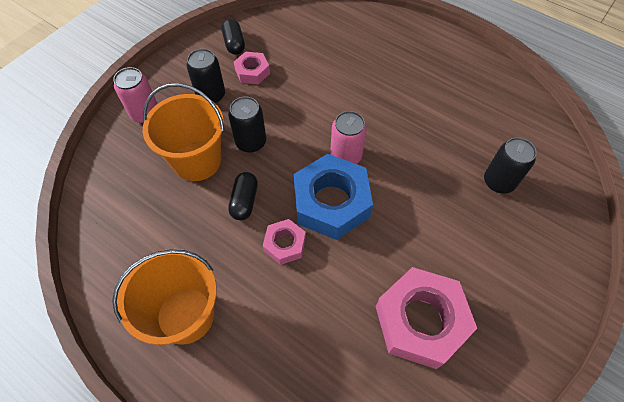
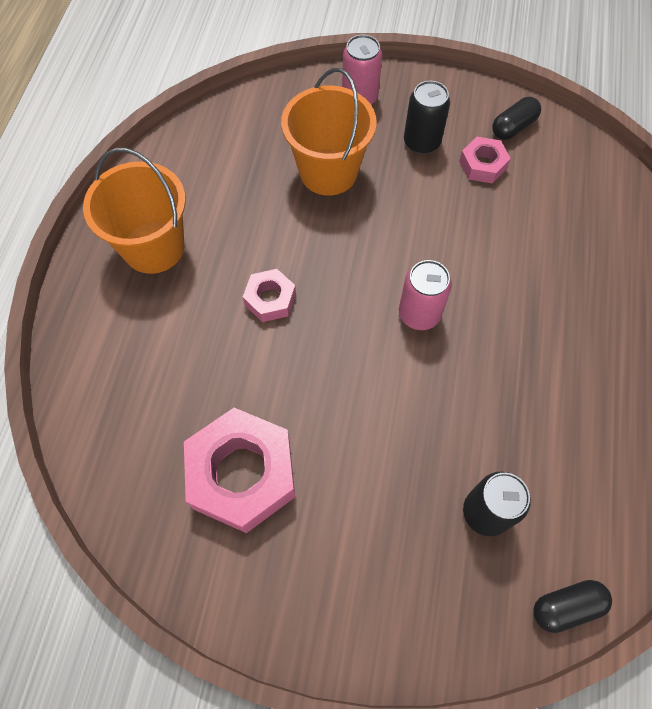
camera: 65 degrees right, 5 degrees up
(244, 201) = (302, 238): black capsule -> black capsule (566, 607)
(251, 142) = (381, 209): black can -> none
(331, 202) = (346, 324): blue nut -> none

